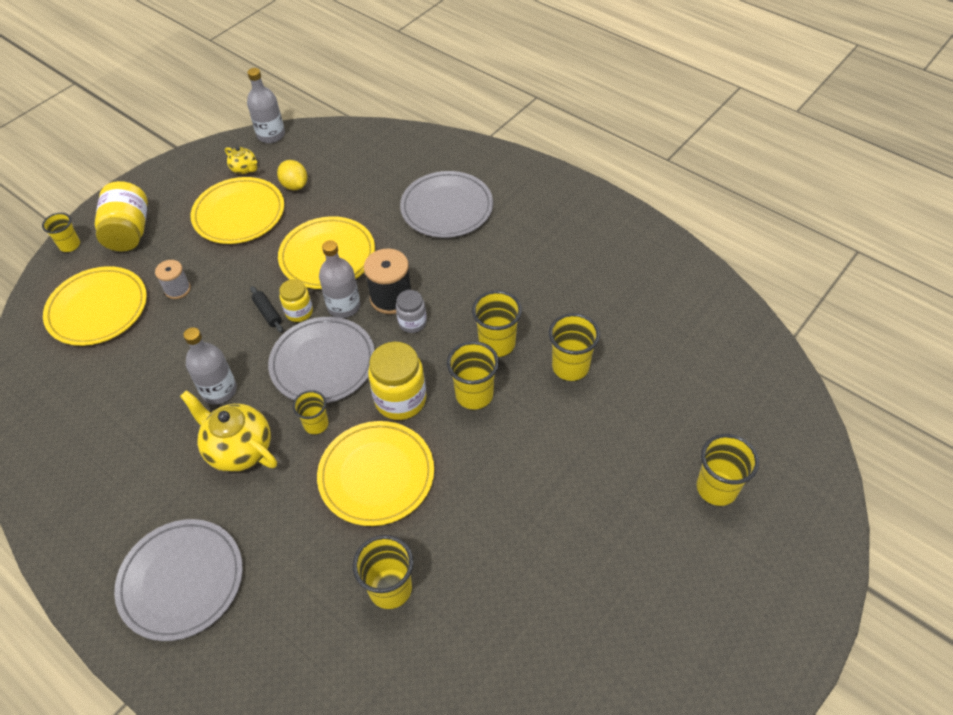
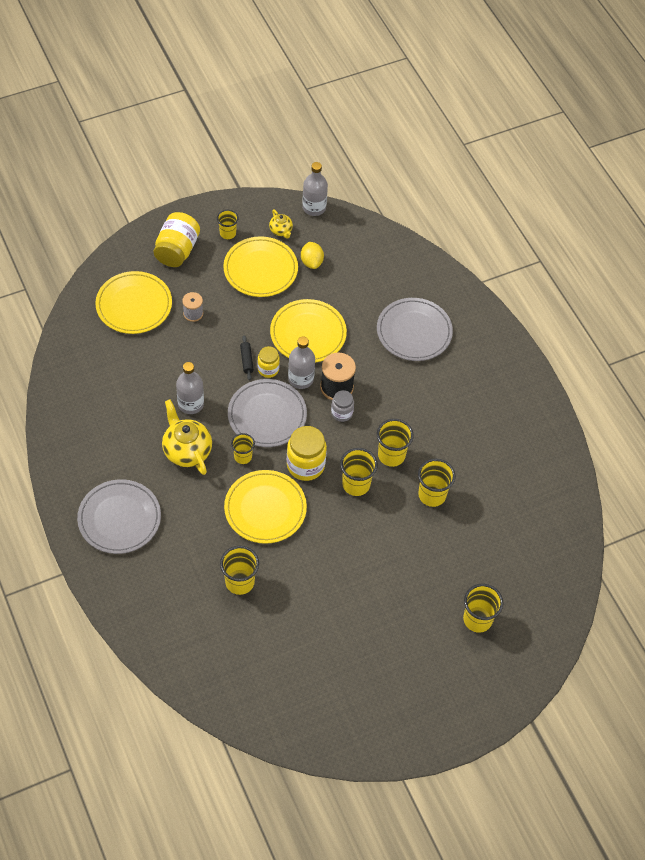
camera: 20 degrees right, 5 degrees up
(70, 245) = (132, 243): yellow cup -> yellow cup (227, 233)

